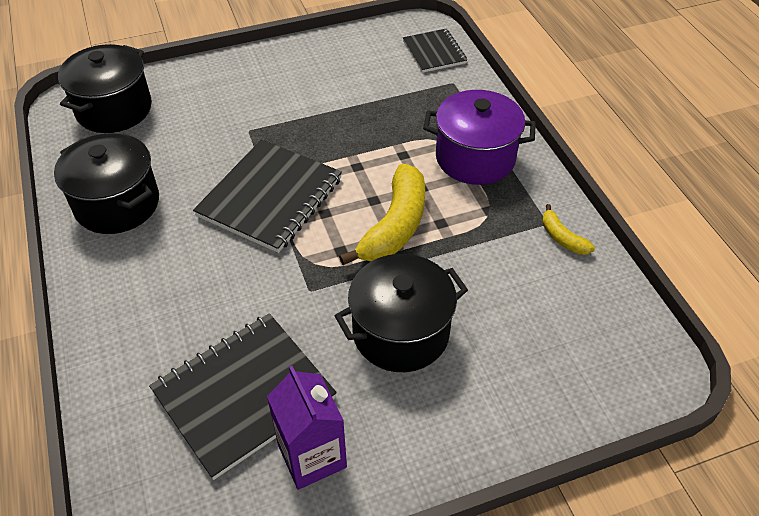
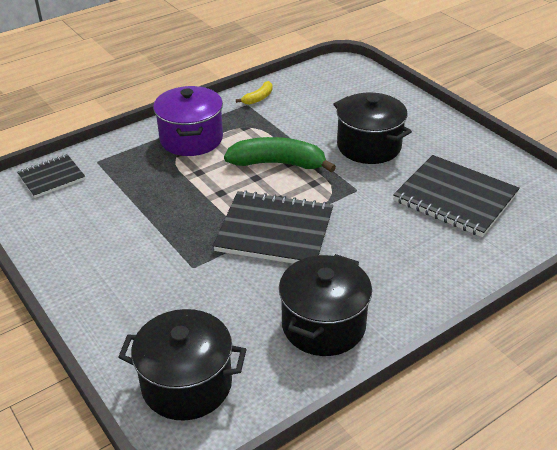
camera: 105 degrees left, 10 degrees down
(312, 456) = (474, 162): purple carton -> none
(394, 226) = (278, 163): yellow banana -> green banana

